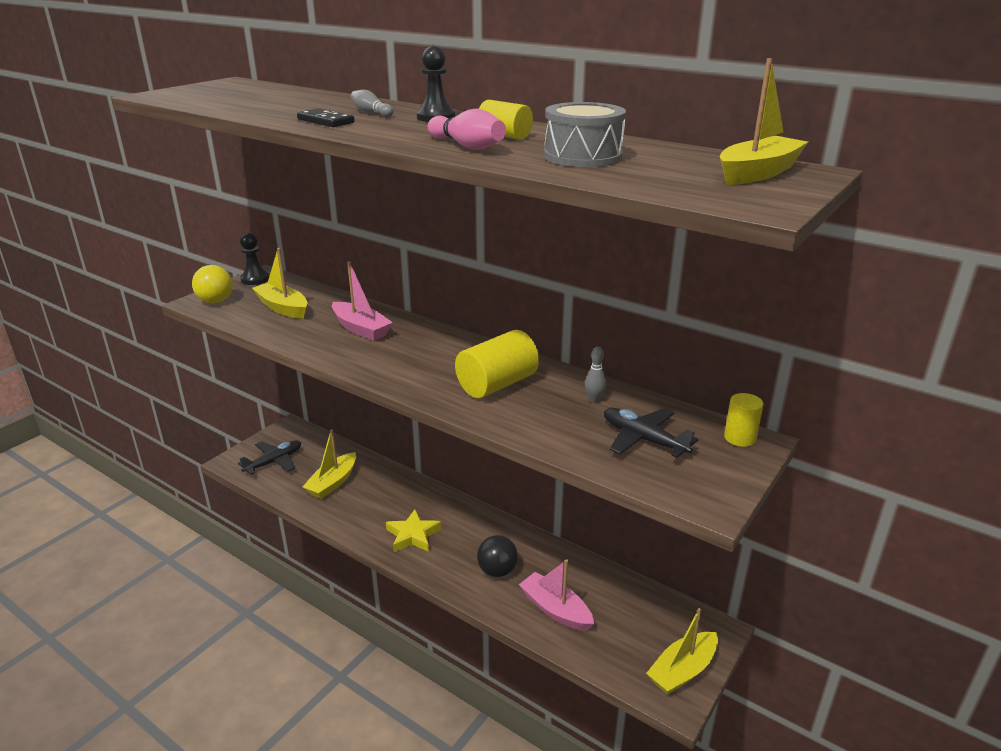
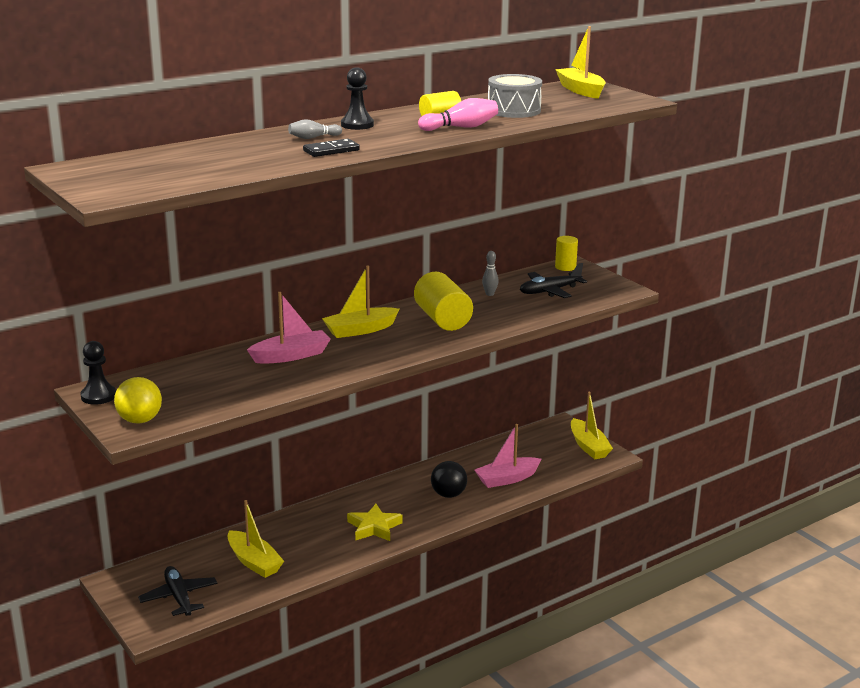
camera: 70 degrees left, 5 degrees down
(283, 308) = (200, 386): yellow boat -> yellow boat (360, 330)

